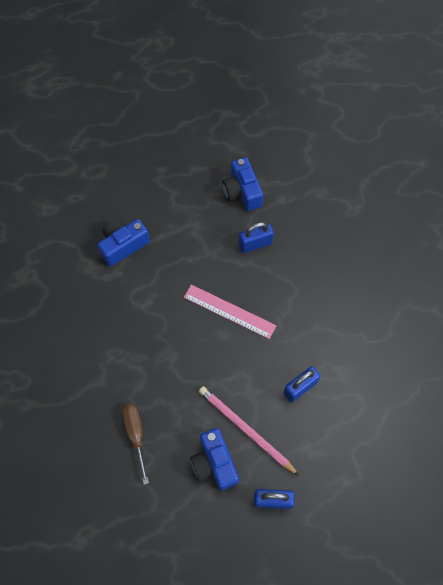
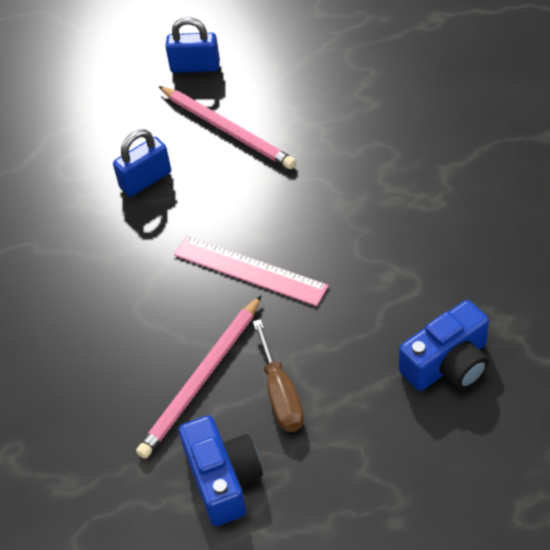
camera: 175 degrees left, 15 degrees down
(136, 435) = (382, 114): brown screwdriver -> brown screwdriver (280, 394)
(214, 463) = (270, 95): blue camera -> none
(255, 244) = (201, 379): blue padlock -> pink pencil

